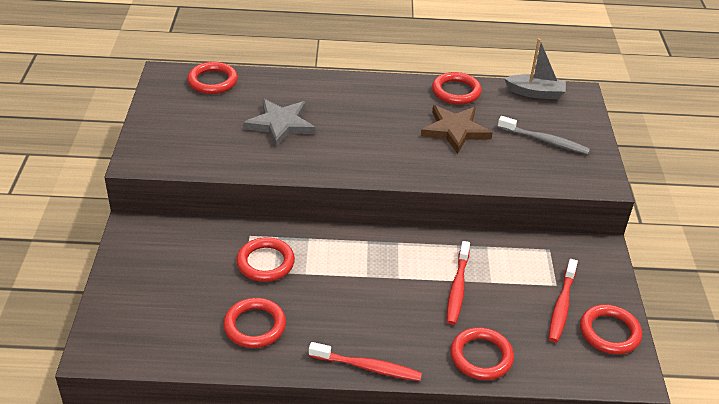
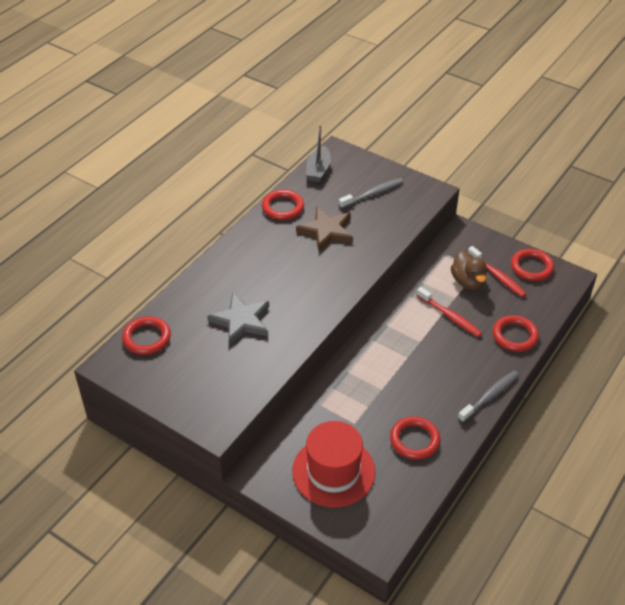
camera: 55 degrees left, 5 degrees up
(171, 279) = (333, 471): none -> red hat
(265, 262) = (355, 407): red ring -> none
(367, 367) = (489, 396): red toothbrush -> grey toothbrush
(526, 283) = (468, 282): none -> brown duck
(535, 93) = (318, 170): grey boat -> grey boat turned 150 degrees clockwise

